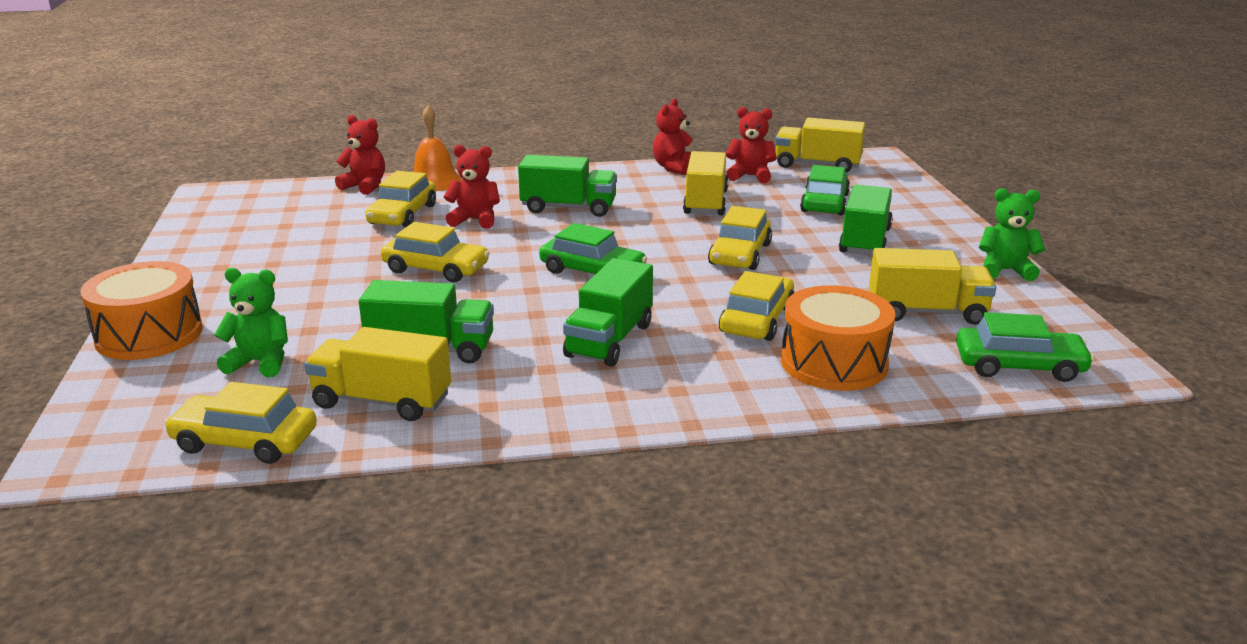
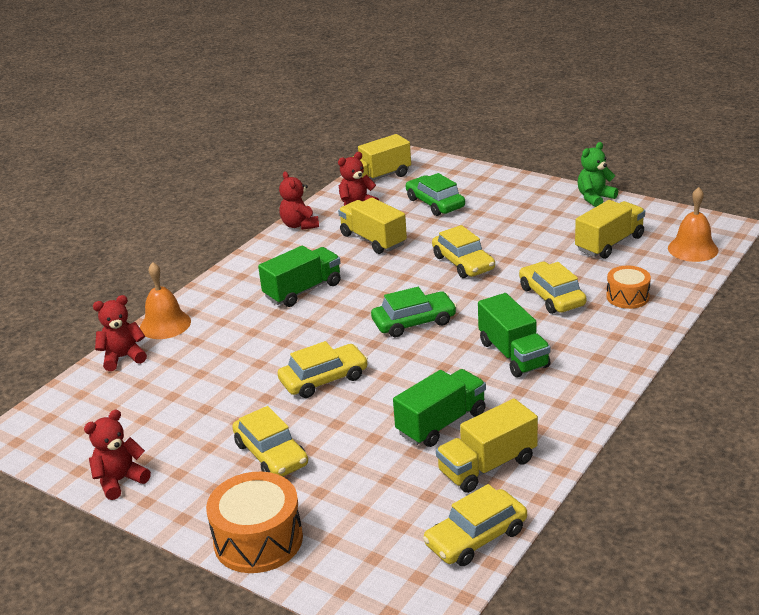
camera: 45 degrees left, 5 degrees up
(260, 362) = (371, 500): green teddy bear -> none
(402, 214) = (207, 360): yellow car -> yellow car (271, 454)
(475, 220) = (265, 334): red teddy bear -> red teddy bear (120, 481)
(834, 363) = (627, 297): orange drum -> orange drum, size x0.61
(865, 241) = (503, 217): green truck -> none
(1019, 366) = (693, 249): green car -> orange bell

